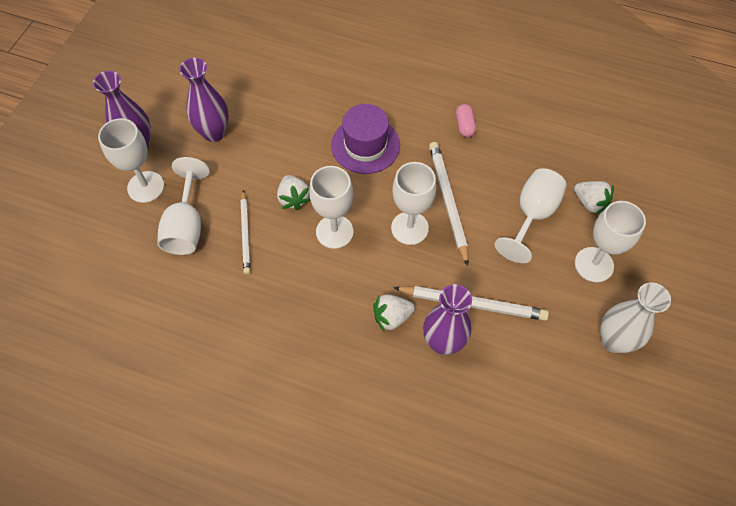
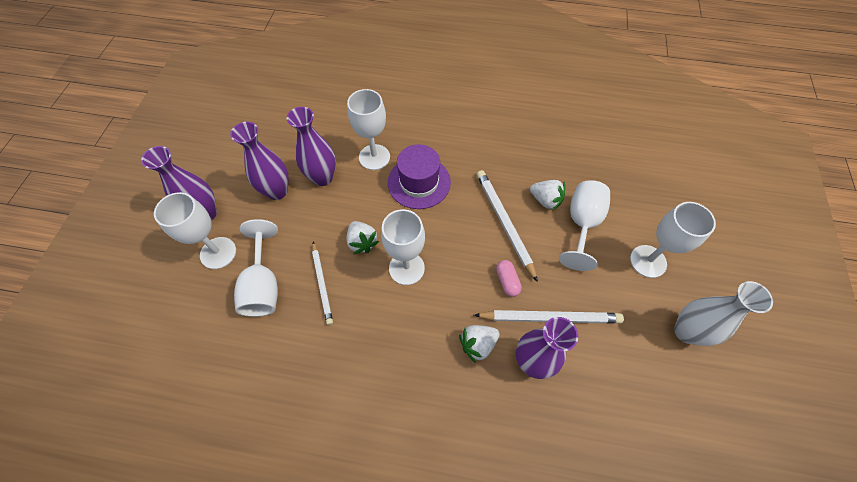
camera: 10 degrees left, 0 degrees up
(264, 125) = (322, 177): none -> purple vase
(409, 228) = (475, 253): white goblet -> white goblet (374, 157)
(464, 125) = (503, 152): pink capsule -> pink capsule (507, 281)
(590, 203) = (628, 205): white strawberry -> white strawberry (545, 200)

